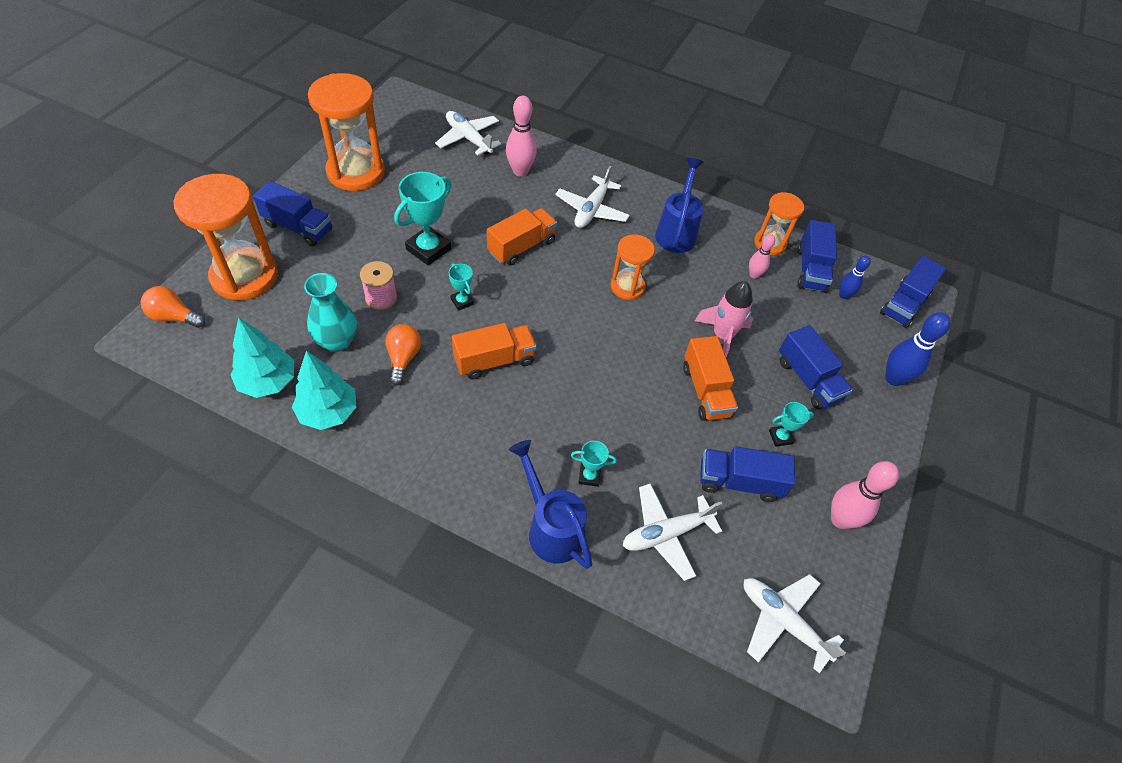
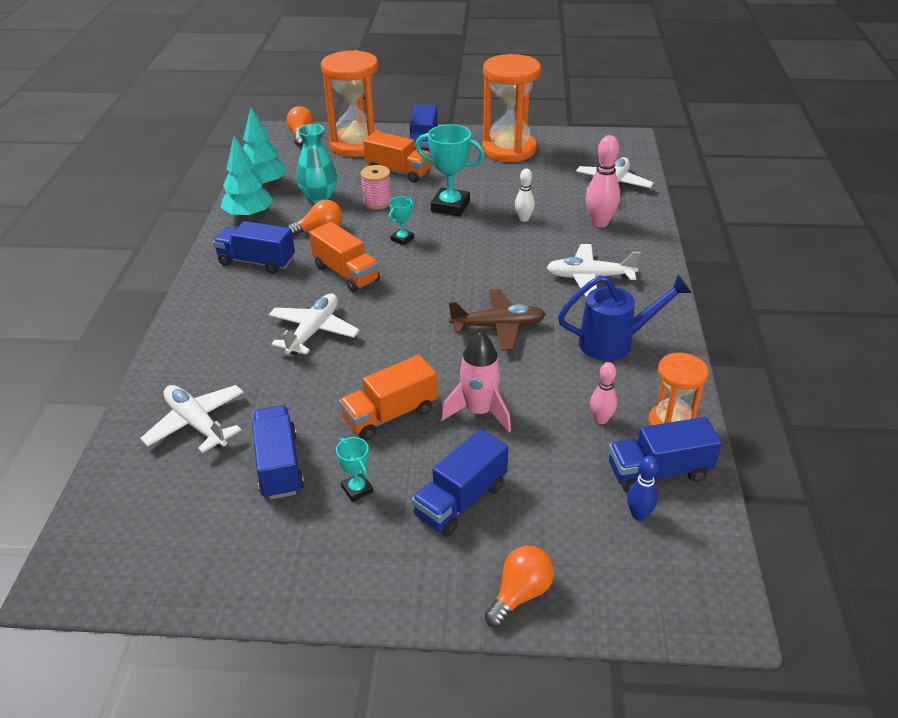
camera: 75 degrees right, 15 degrees down
(483, 211) = (524, 219): none -> white bowling pin
(521, 246) = (497, 250): orange truck -> orange truck (398, 171)
(550, 527) = (181, 350): blue watering can -> none
(589, 476) = (243, 359): turquoise trophy -> none
(627, 287) = (498, 327): orange hourglass -> brown plane
(783, 621) = (116, 533): white plane -> white plane (313, 331)
(840, 519) = (261, 565): pink bowling pin -> none
(893, 378) = (520, 594): blue bowling pin -> orange light bulb
(904, 304) = (680, 590): blue truck -> blue truck (257, 262)

